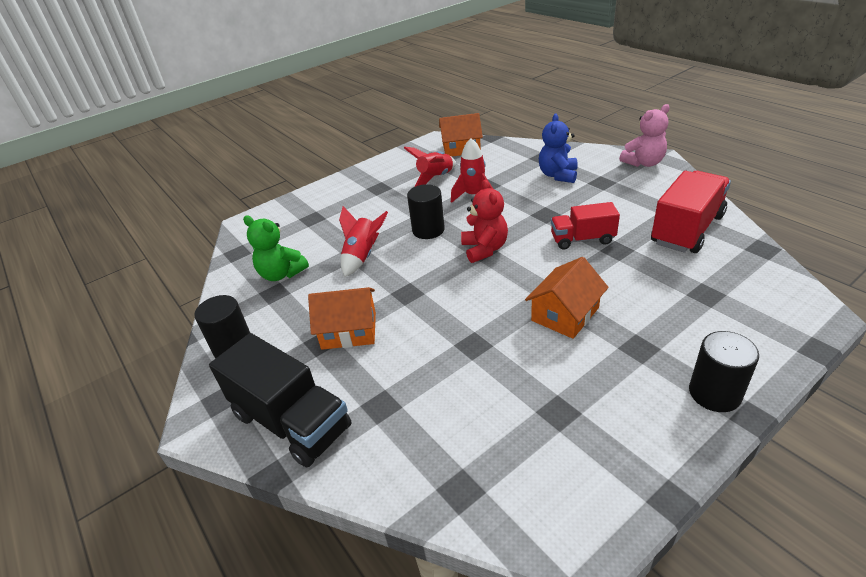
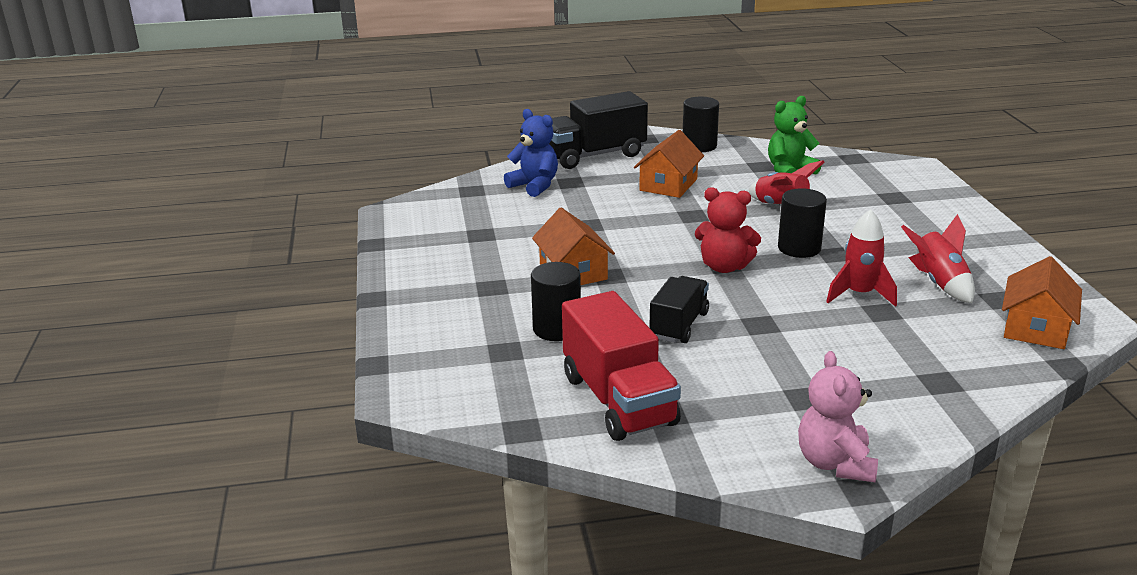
camera: 115 degrees right, 10 degrees down
(558, 175) = (862, 371): blue teddy bear -> blue teddy bear (534, 186)
(582, 239) = (679, 325): red truck -> black truck
(714, 393) = (409, 295): black cylinder -> black cylinder (557, 329)

